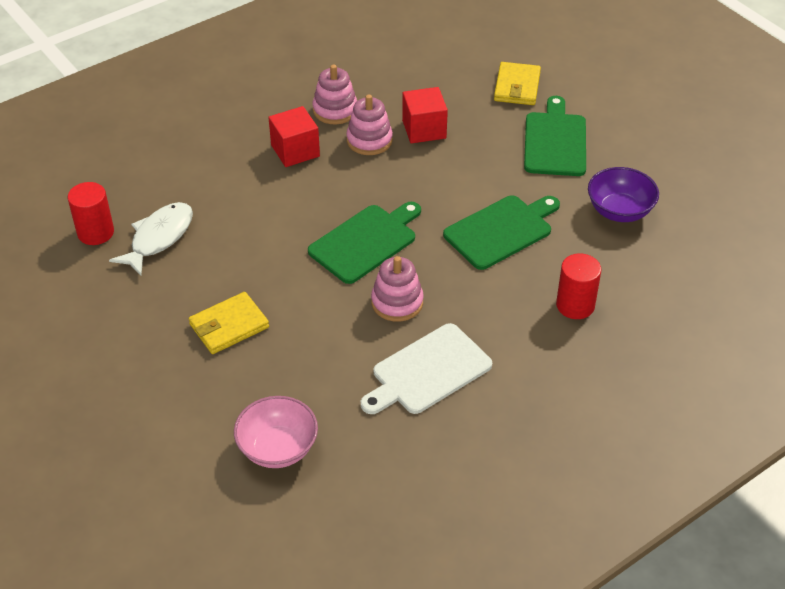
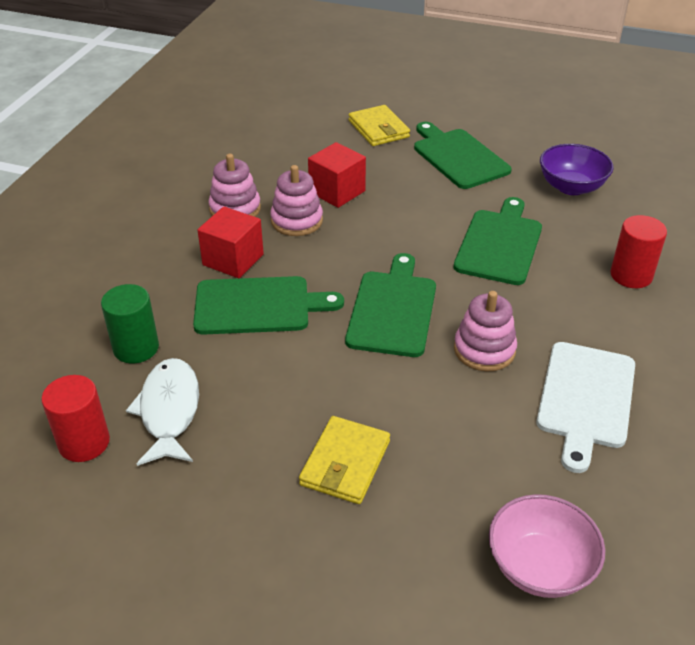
camera: 35 degrees left, 5 degrees down
(176, 186) = (136, 348): none -> green cylinder
(278, 194) = (258, 306): none -> green cutting board

